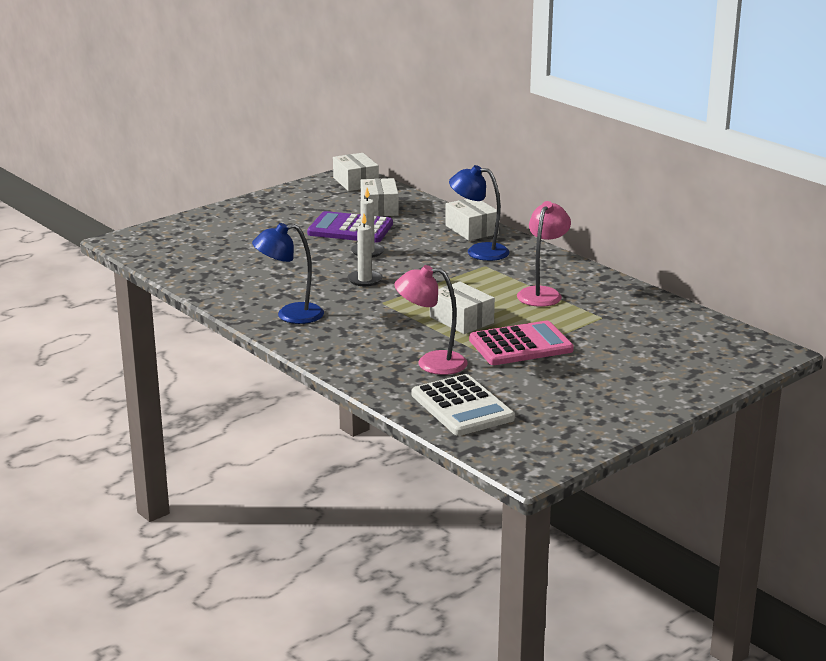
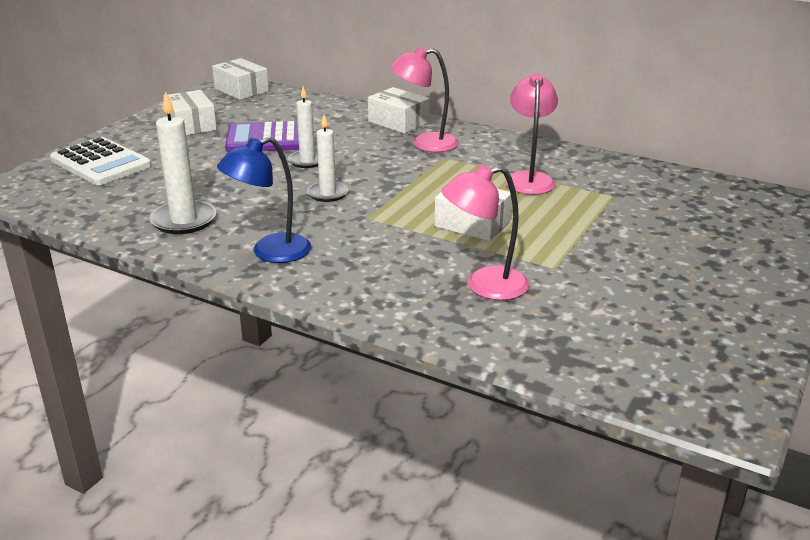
camera: 20 degrees left, 5 degrees up
(241, 283) = (184, 220): none -> white candle
(379, 208) = (285, 113): white box -> white box (191, 125)
(462, 407) = (570, 340): white calculator -> white calculator (100, 163)
(479, 251) = (425, 143): blue lamp -> pink lamp
(521, 345) = (562, 244): pink calculator -> none

